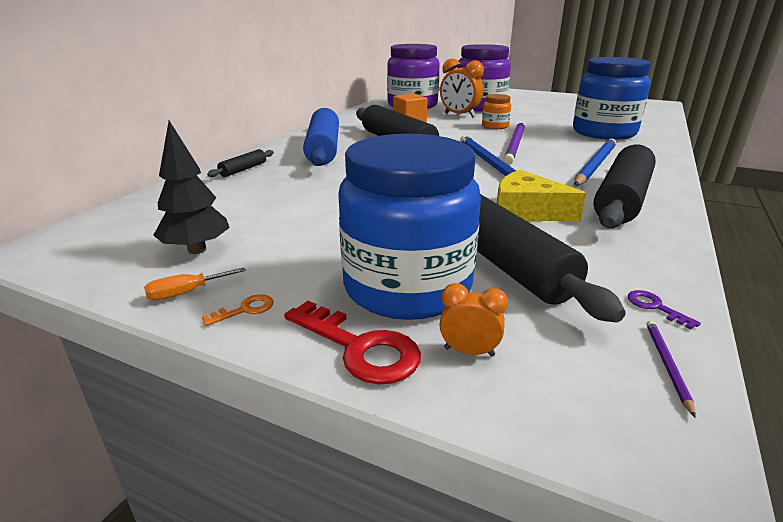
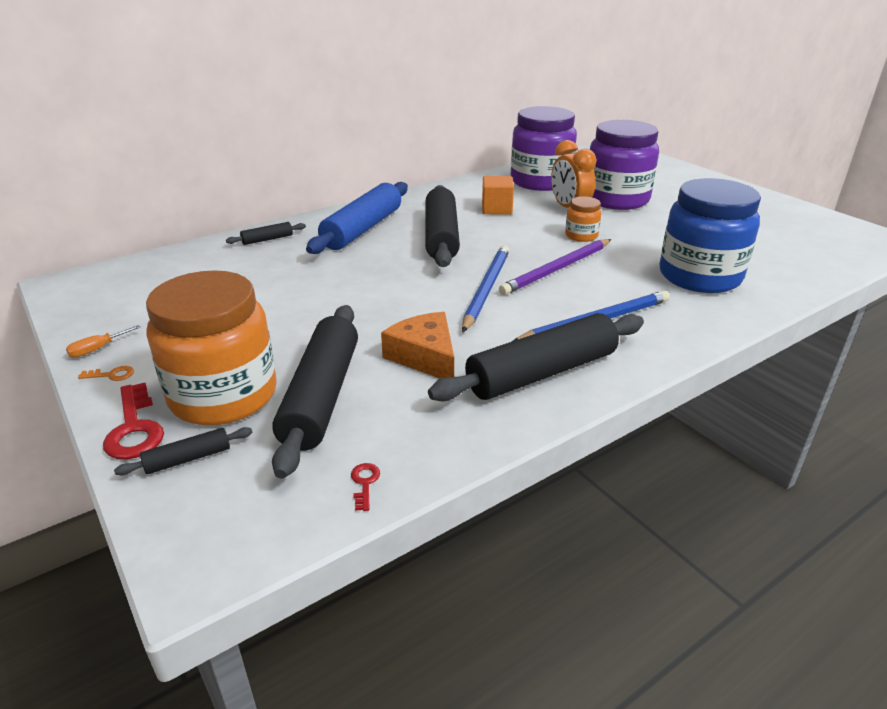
camera: 30 degrees right, 5 degrees up
(186, 293) = (97, 349): orange screwdriver -> orange screwdriver turned 45 degrees counterclockwise
(197, 250) = (143, 315): black tree -> none
(407, 287) = (223, 395): blue jar -> orange jar
(469, 352) = (188, 459): orange clock -> black rolling pin
(526, 211) = (425, 356): yellow cheese -> orange cheese
(655, 307) = (364, 483): purple key -> red key
(667, 365) = (290, 525): purple pencil -> none

